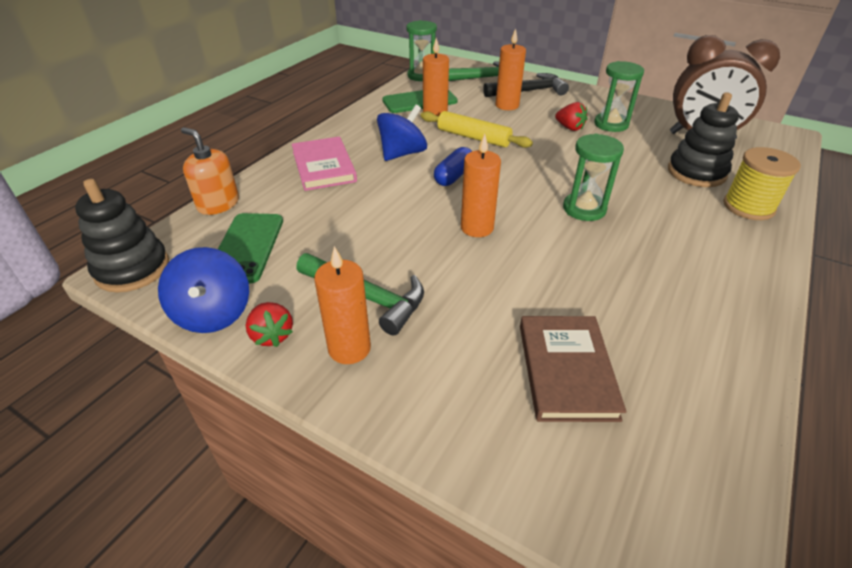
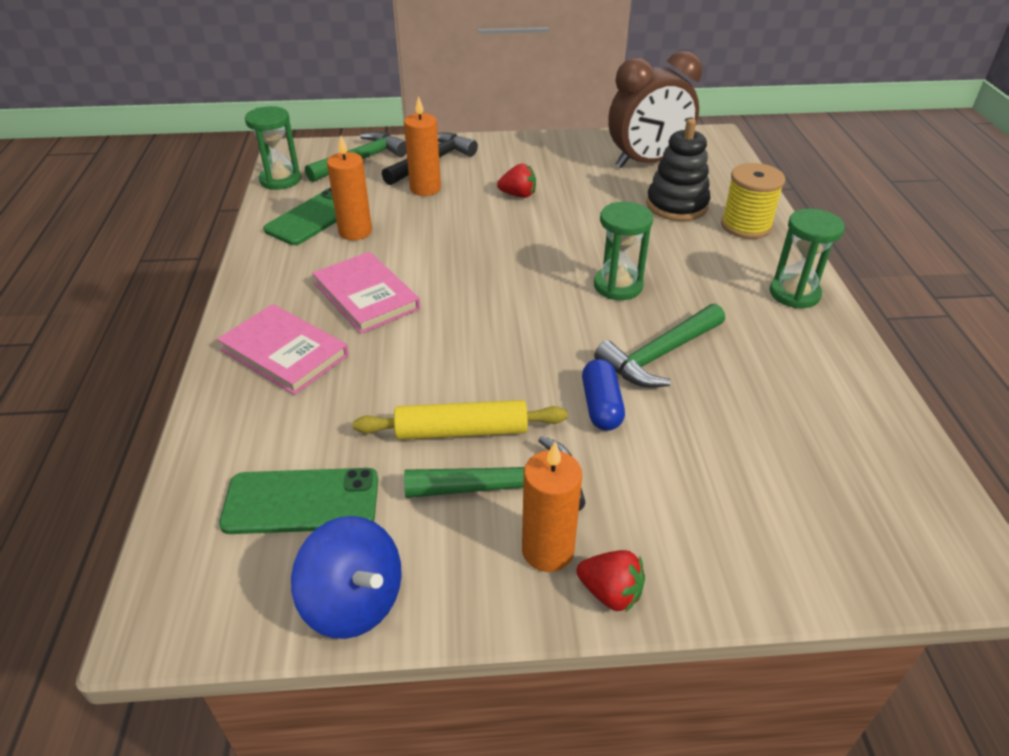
camera: 35 degrees left, 0 degrees up
(132, 269) = (172, 610): black stacking toy -> none
(218, 204) = (194, 465): orange soap dispenser -> none
(246, 247) = (301, 501): green phone -> green phone turned 60 degrees counterclockwise
(272, 335) = (452, 585): red strawberry -> red strawberry (610, 593)
(402, 153) = (366, 296): blue spinning top -> pink book
(454, 176) = (454, 301): blue capsule -> blue capsule (601, 406)
(473, 137) = (428, 244): yellow rolling pin -> yellow rolling pin (461, 431)
(477, 228) = (538, 352): orange candle -> none
(566, 370) = (751, 459): brown book -> none
(568, 266) = (660, 355): none -> green hammer
(611, 124) = (554, 176): green hourglass -> green hourglass (794, 294)

